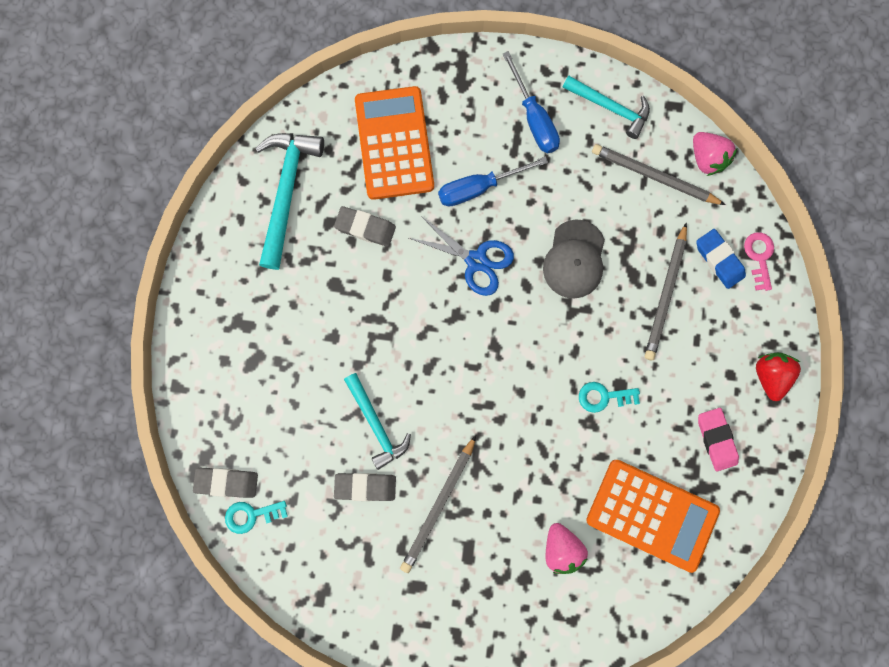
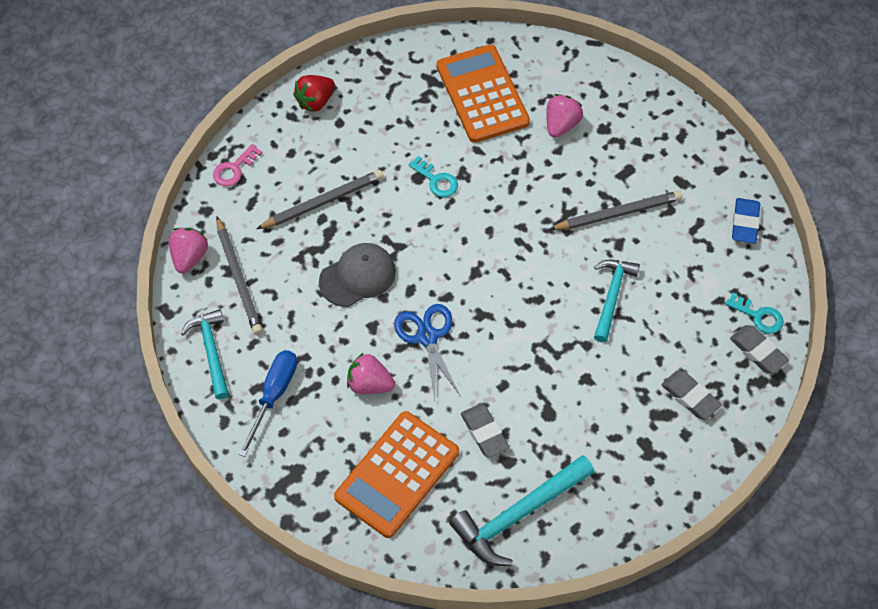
camera: 135 degrees left, 20 degrees down
(365, 486) = (658, 265): grey eraser -> grey eraser (690, 397)
(479, 187) = (369, 384): blue screwdriver -> pink strawberry
(716, 439) = (393, 98): pink eraser -> none
(719, 260) = (262, 190): blue eraser -> blue eraser (745, 223)

